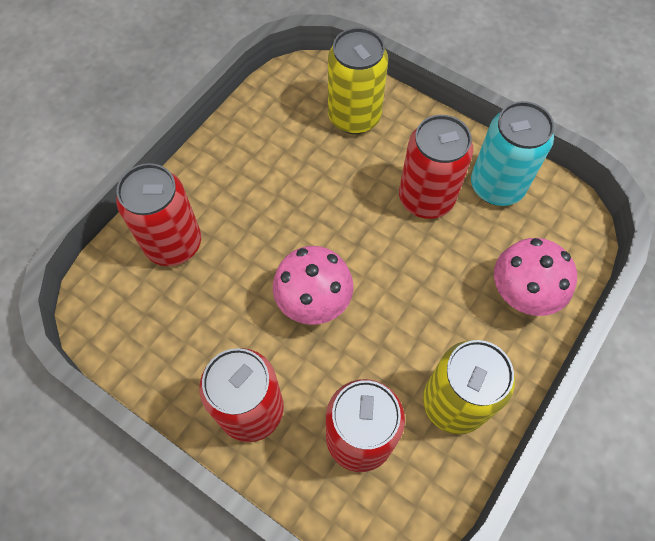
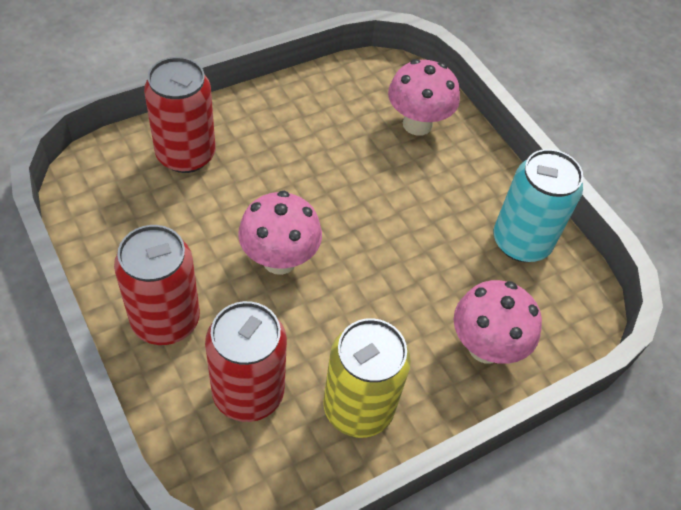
camera: 20 degrees right, 10 degrees down
(354, 117) = (417, 124): yellow can -> pink mushroom
(426, 198) = (443, 221): red can -> none

